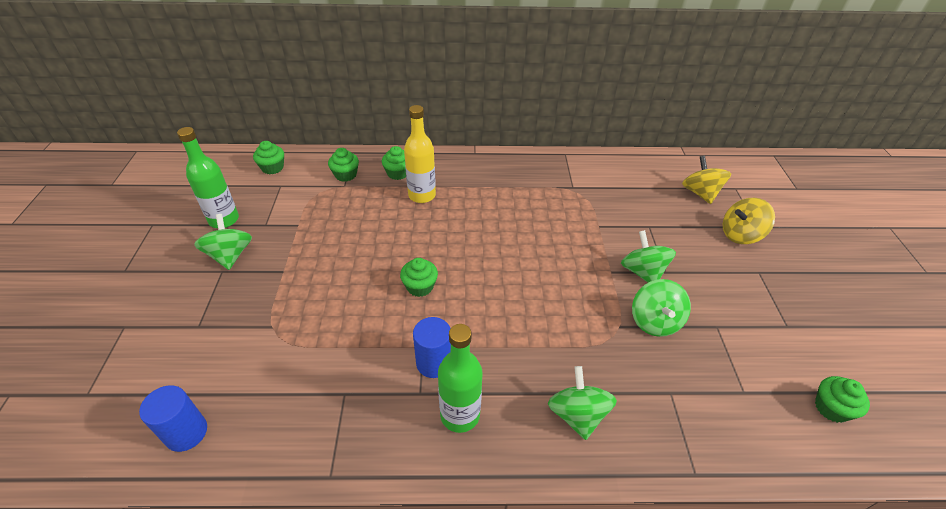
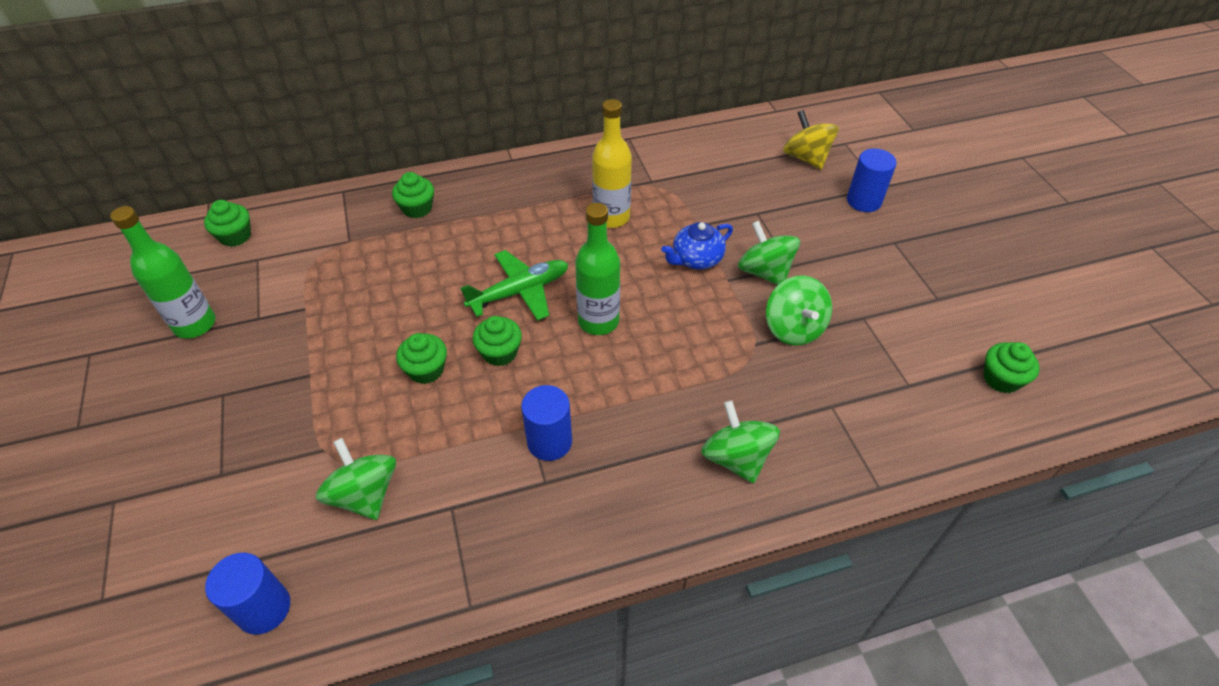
camera: 15 degrees left, 5 degrees up
(230, 255) = (225, 371): green spinning top -> green spinning top (365, 494)
(345, 175) = (345, 225): green cupcake -> green cupcake (426, 370)
(422, 195) = (460, 232): yellow bottle -> yellow bottle (611, 217)
(449, 246) = (519, 292): none -> green plane
(460, 415) = (601, 494): green bottle -> green bottle (598, 321)
(590, 251) = (696, 259): none -> blue teapot
(740, 235) = (864, 201): yellow spinning top -> blue cylinder

